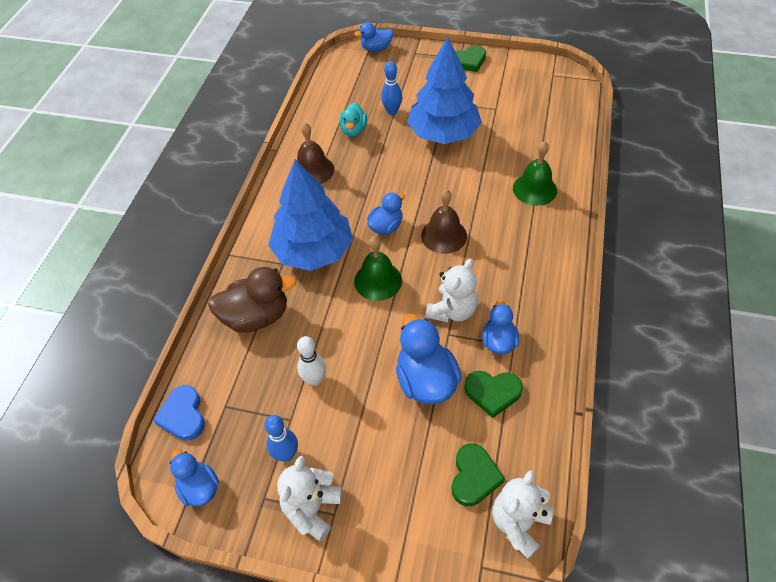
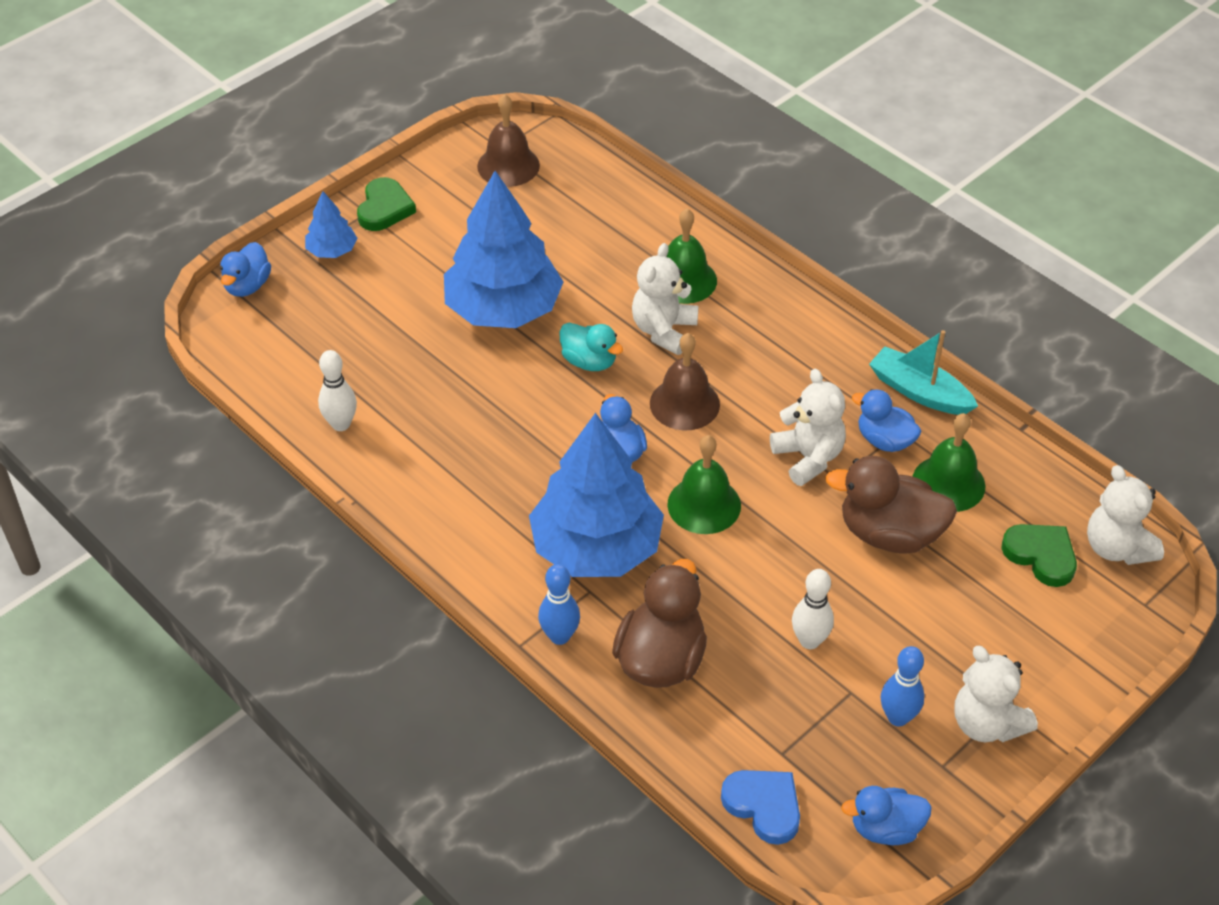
camera: 60 degrees left, 5 degrees down
(183, 415) = (764, 806): blue heart -> blue heart turned 150 degrees counterclockwise
(313, 170) = (440, 478): brown bell -> brown bell (508, 165)
(319, 120) = (341, 424): none -> white bowling pin
(353, 130) = (402, 396): turquoise duck -> turquoise duck (589, 361)
(392, 111) = (405, 337): blue bowling pin -> blue bowling pin (559, 636)
(423, 60) = (332, 251): none -> blue tree
(426, 380) = (889, 534): blue duck -> brown duck
(489, 200) = (664, 331): none -> white teddy bear
(492, 393) = (948, 483): green heart -> green bell
(555, 340) = (919, 392): none -> turquoise boat

